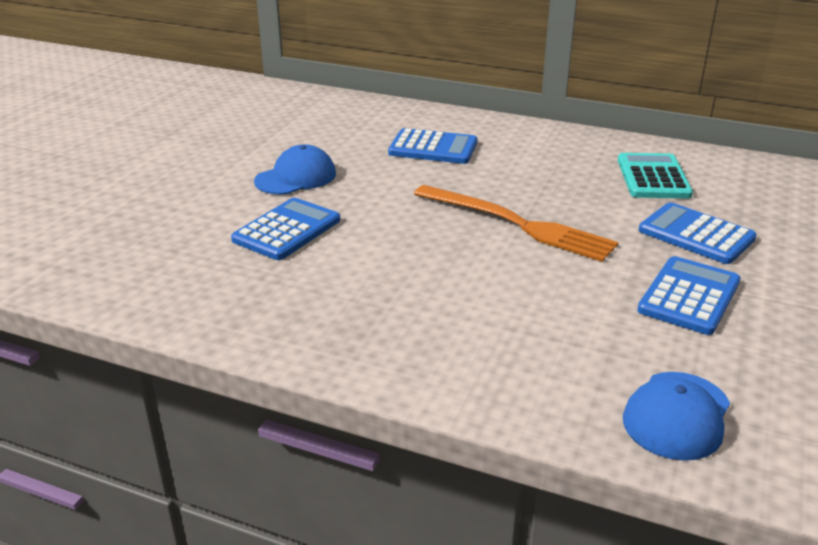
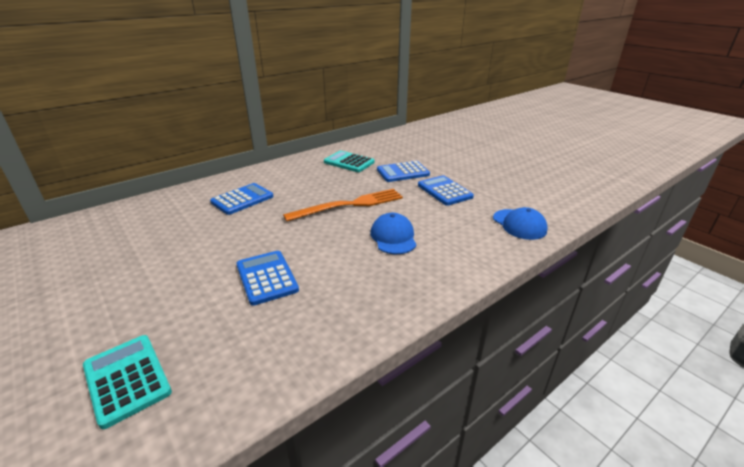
camera: 60 degrees left, 0 degrees up
(90, 224) = (127, 379): none -> turquoise calculator
(296, 177) = (205, 254): blue cap -> blue cap (393, 237)

